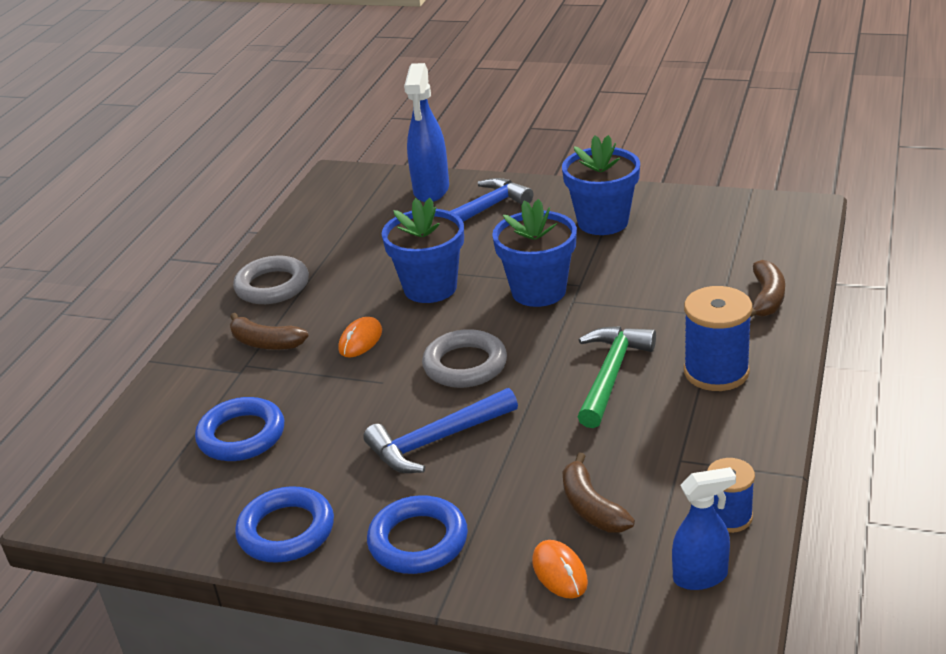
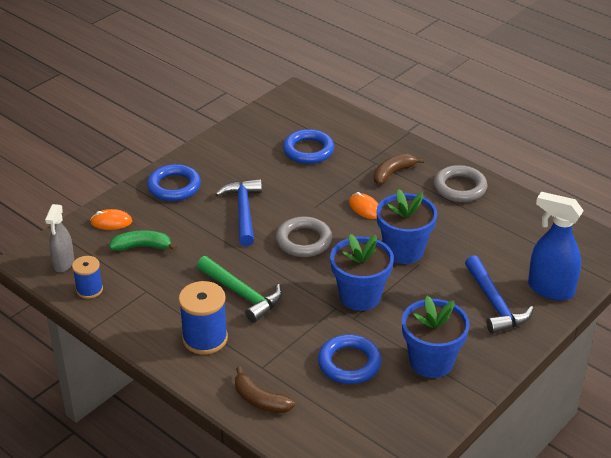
camera: 110 degrees right, 5 degrees up
(286, 531) = (220, 151): blue ring -> blue ring (349, 363)
(591, 507) = (142, 246): brown banana -> green banana
(701, 577) = (63, 263): blue spray bottle -> grey spray bottle

